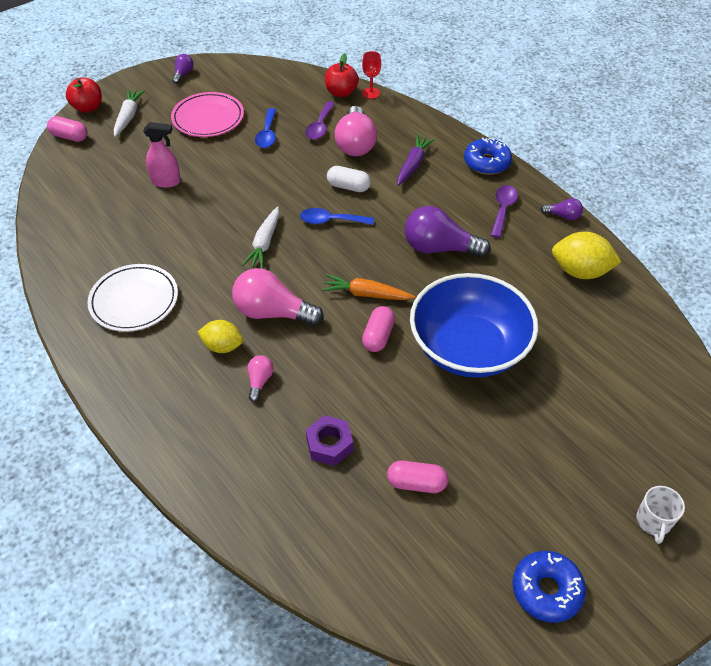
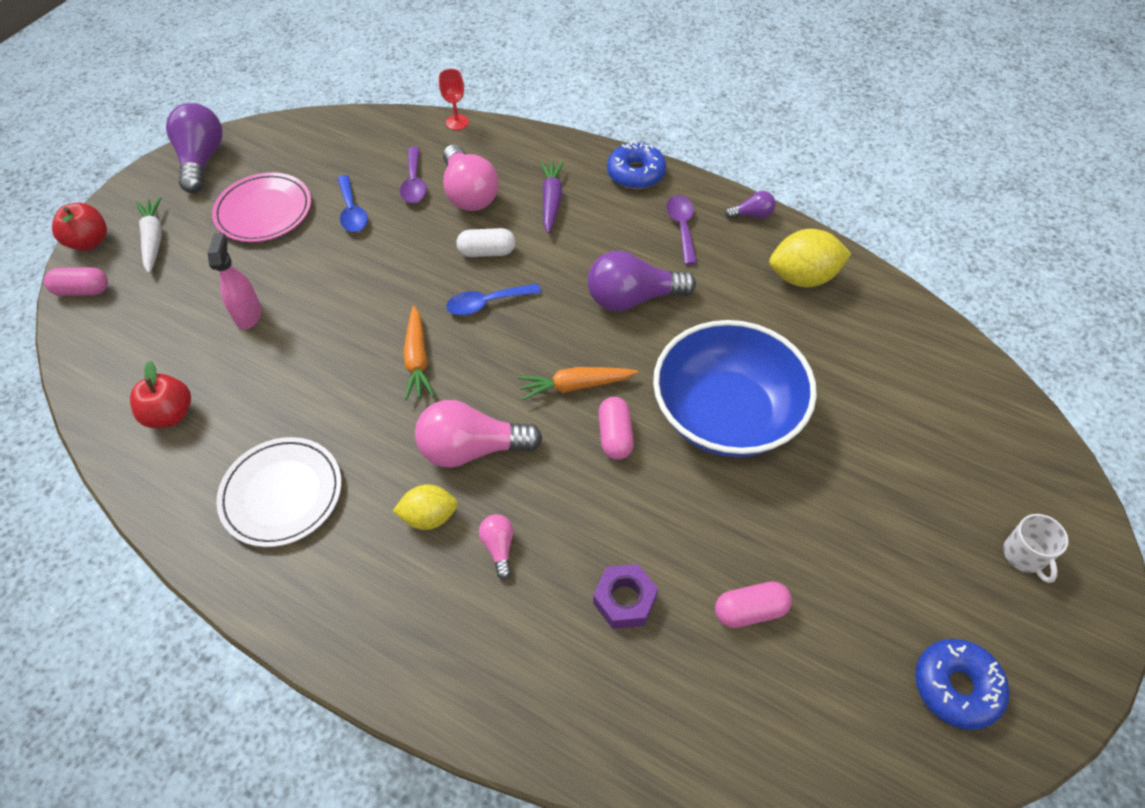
camera: 20 degrees left, 5 degrees up
(166, 182) = (248, 314): pink spray bottle -> pink spray bottle turned 75 degrees counterclockwise
(183, 74) = (202, 160): purple light bulb -> purple light bulb, size x2.06
(264, 243) = (417, 359): white carrot -> orange carrot
(341, 92) = (420, 131): red apple -> red apple (170, 414)

